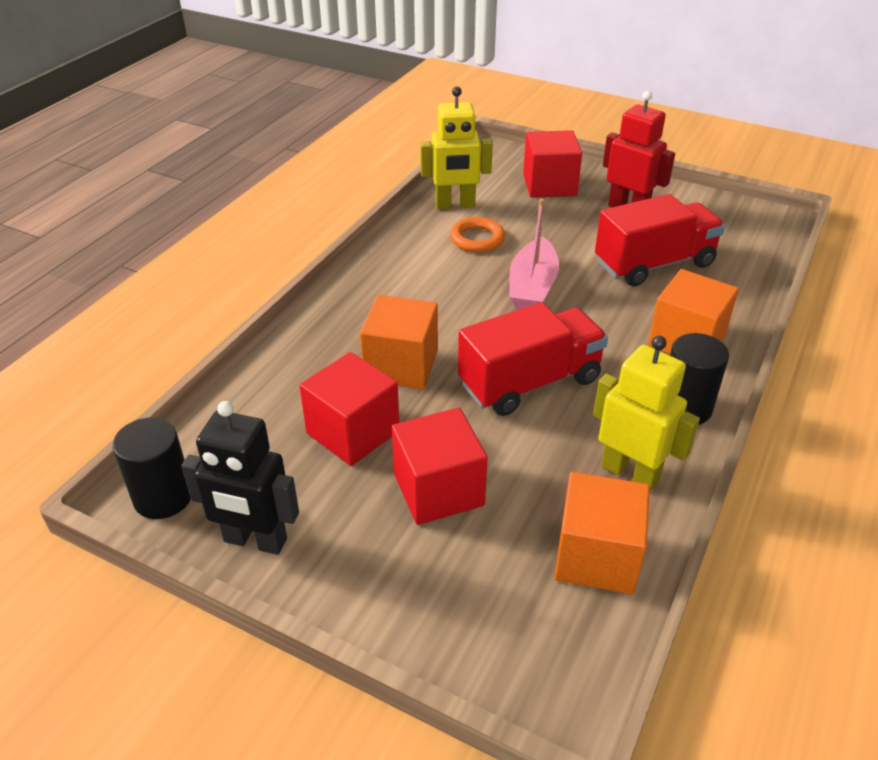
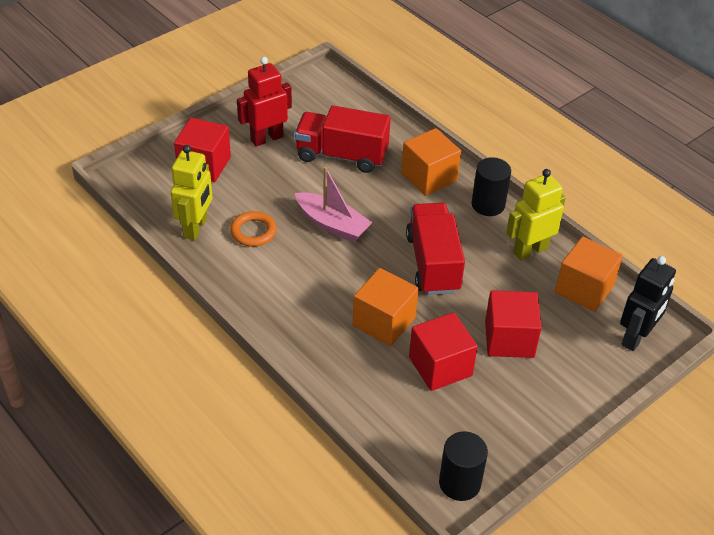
camera: 70 degrees left, 5 degrees up
(255, 541) = (517, 440): black robot -> black robot (636, 337)
(654, 264) = (341, 155): red truck -> red truck turned 75 degrees counterclockwise

